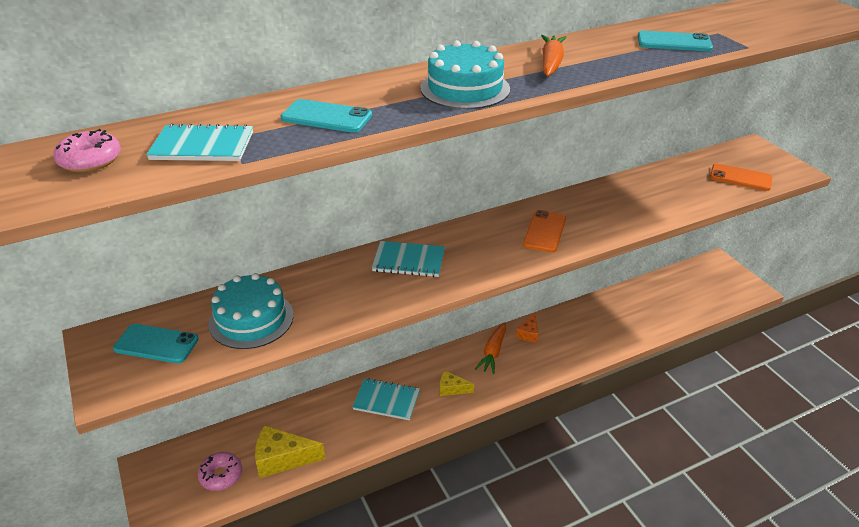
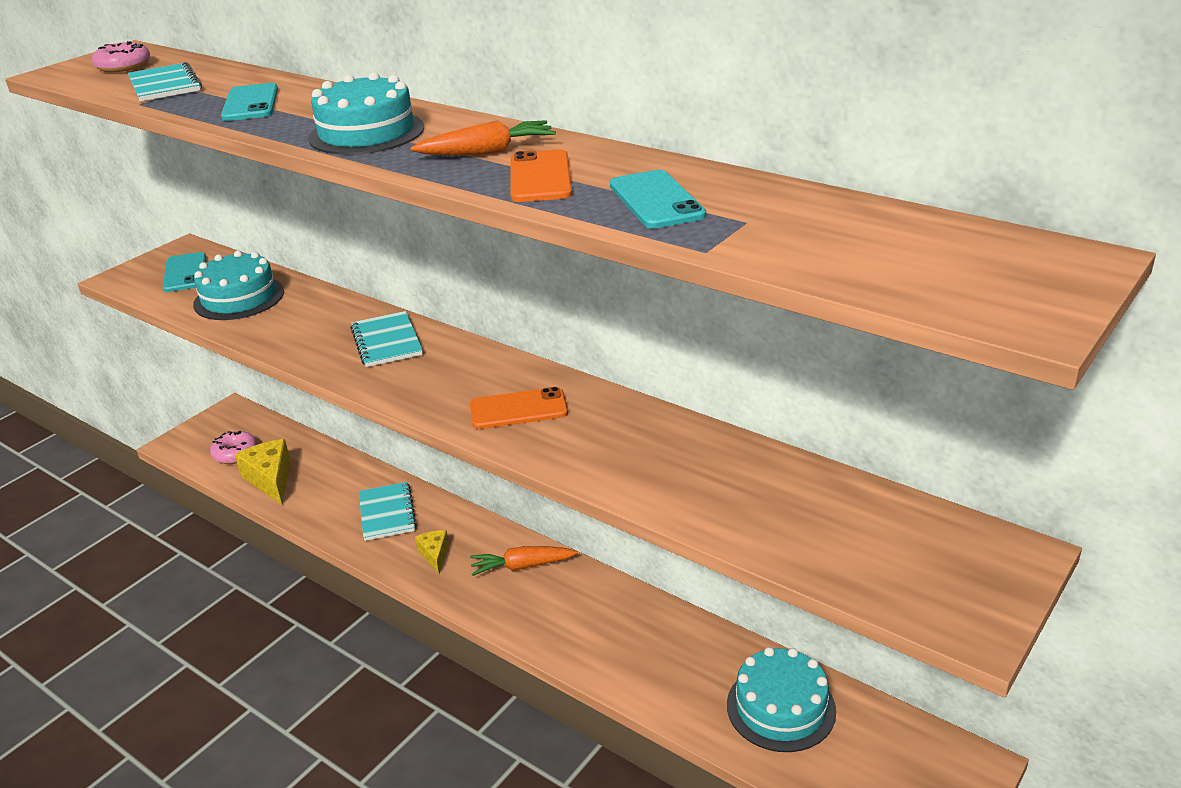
camera: 65 degrees right, 5 degrees down
(528, 333) = (584, 586): orange cheese -> none
(659, 300) = (781, 707): none -> turquoise cake
(740, 178) = (862, 557): orange phone -> orange phone (540, 177)

